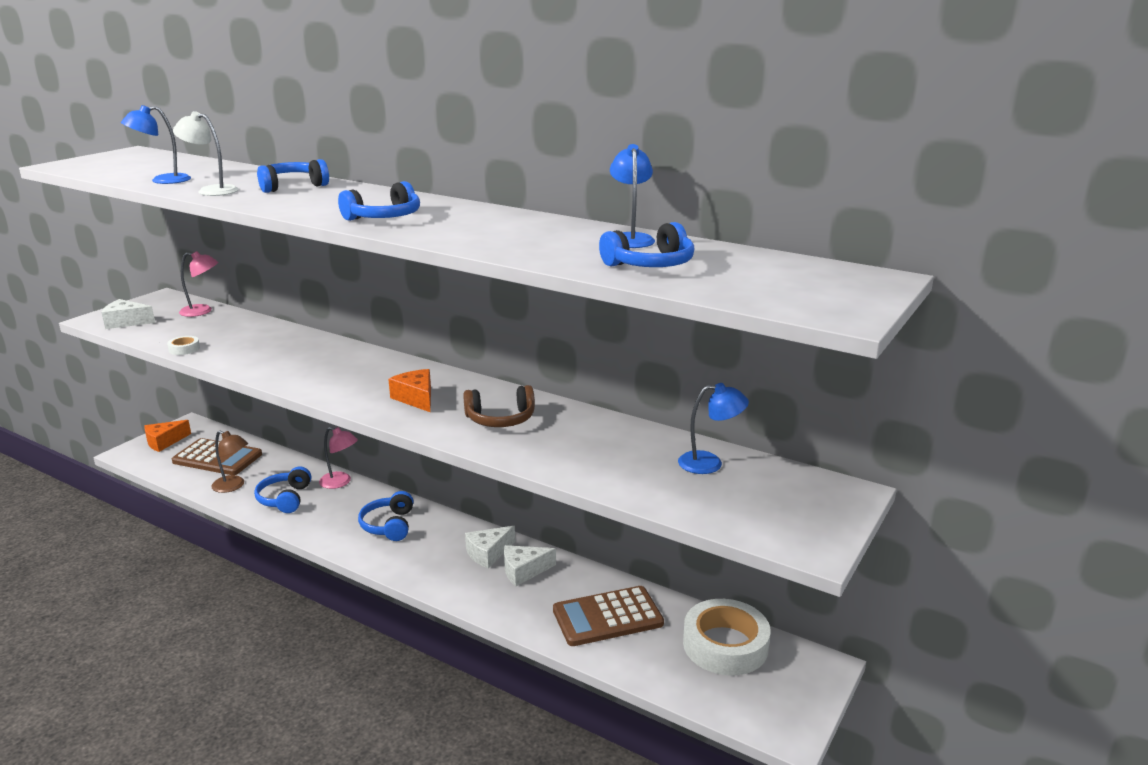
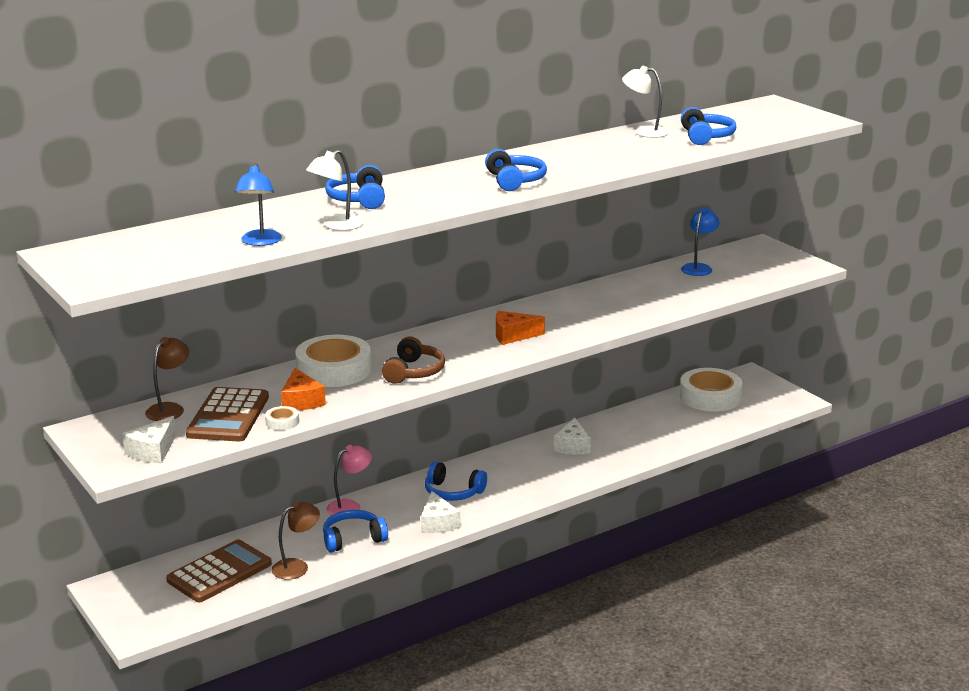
camera: 65 degrees left, 0 degrees up
(164, 442) = (136, 606): orange cheese -> orange cheese (301, 401)
(202, 311) = (170, 409): pink lamp -> brown lamp
(285, 498) = (353, 539): blue headphones -> blue headphones turned 135 degrees clockwise
(296, 344) = (334, 370): none -> white tape
(488, 553) = (536, 456): white cheese -> white cheese (438, 523)
(500, 419) = (579, 313): brown headphones -> brown headphones (413, 372)
(607, 617) = (653, 427): brown calculator -> brown calculator (228, 416)
(631, 238) = (644, 132): blue lamp -> white lamp

